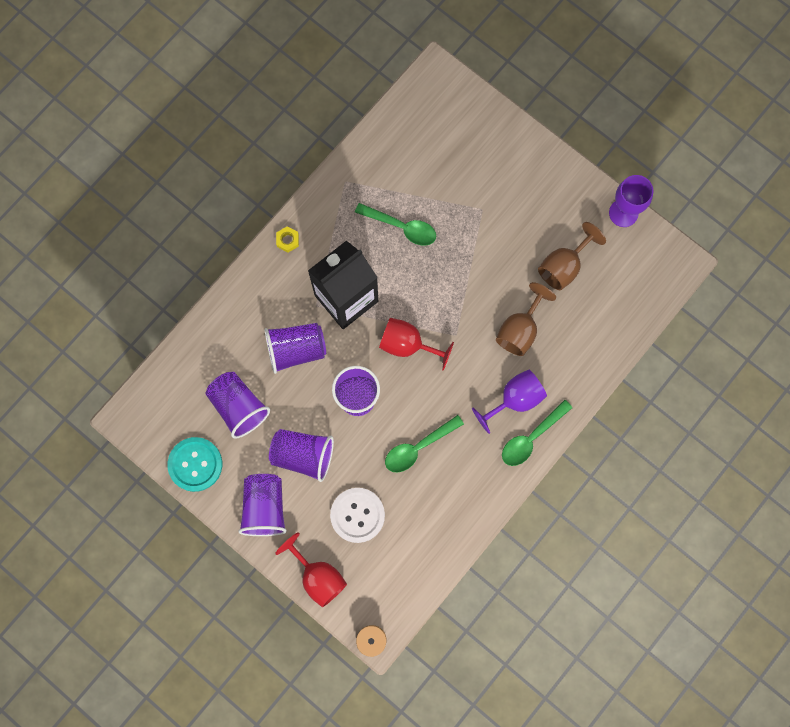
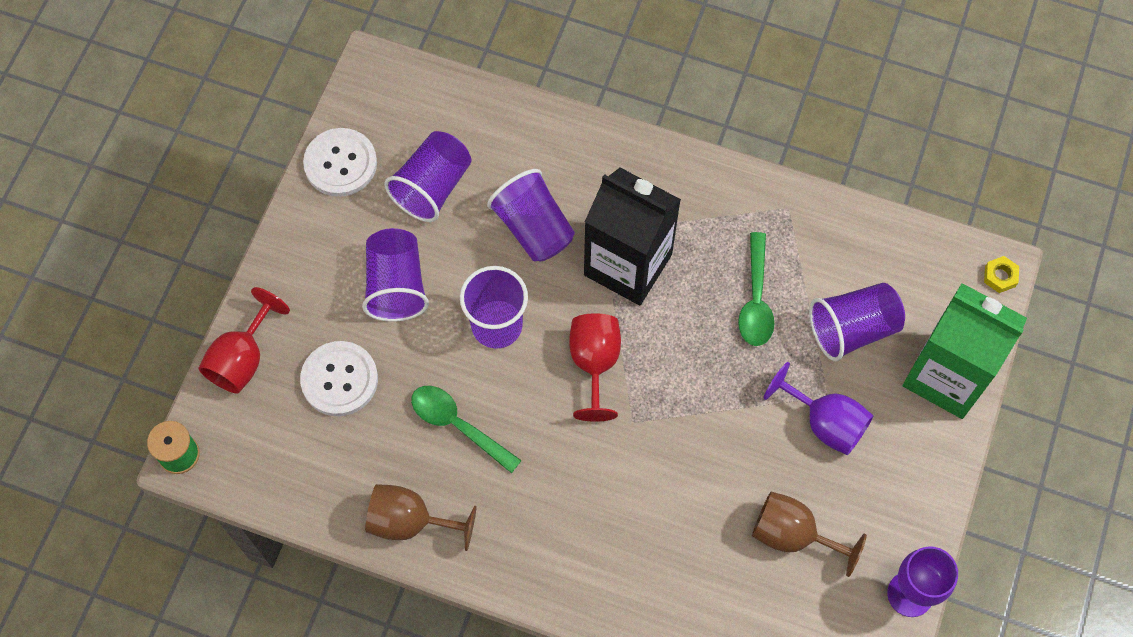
camera: 70 degrees right, 10 degrees down
(195, 464) = (340, 163): turquoise button -> white button
(264, 507) = (312, 263): purple cup -> purple cup (852, 329)
(287, 240) = (676, 167): yellow nut -> yellow nut (1000, 276)
(495, 133) = (946, 376): none -> green carton
(515, 399) = (572, 531): purple goblet -> purple goblet (825, 422)
(520, 330) = (674, 505): brown goblet -> brown goblet (410, 522)
(531, 438) = (525, 572): green spoon -> none

